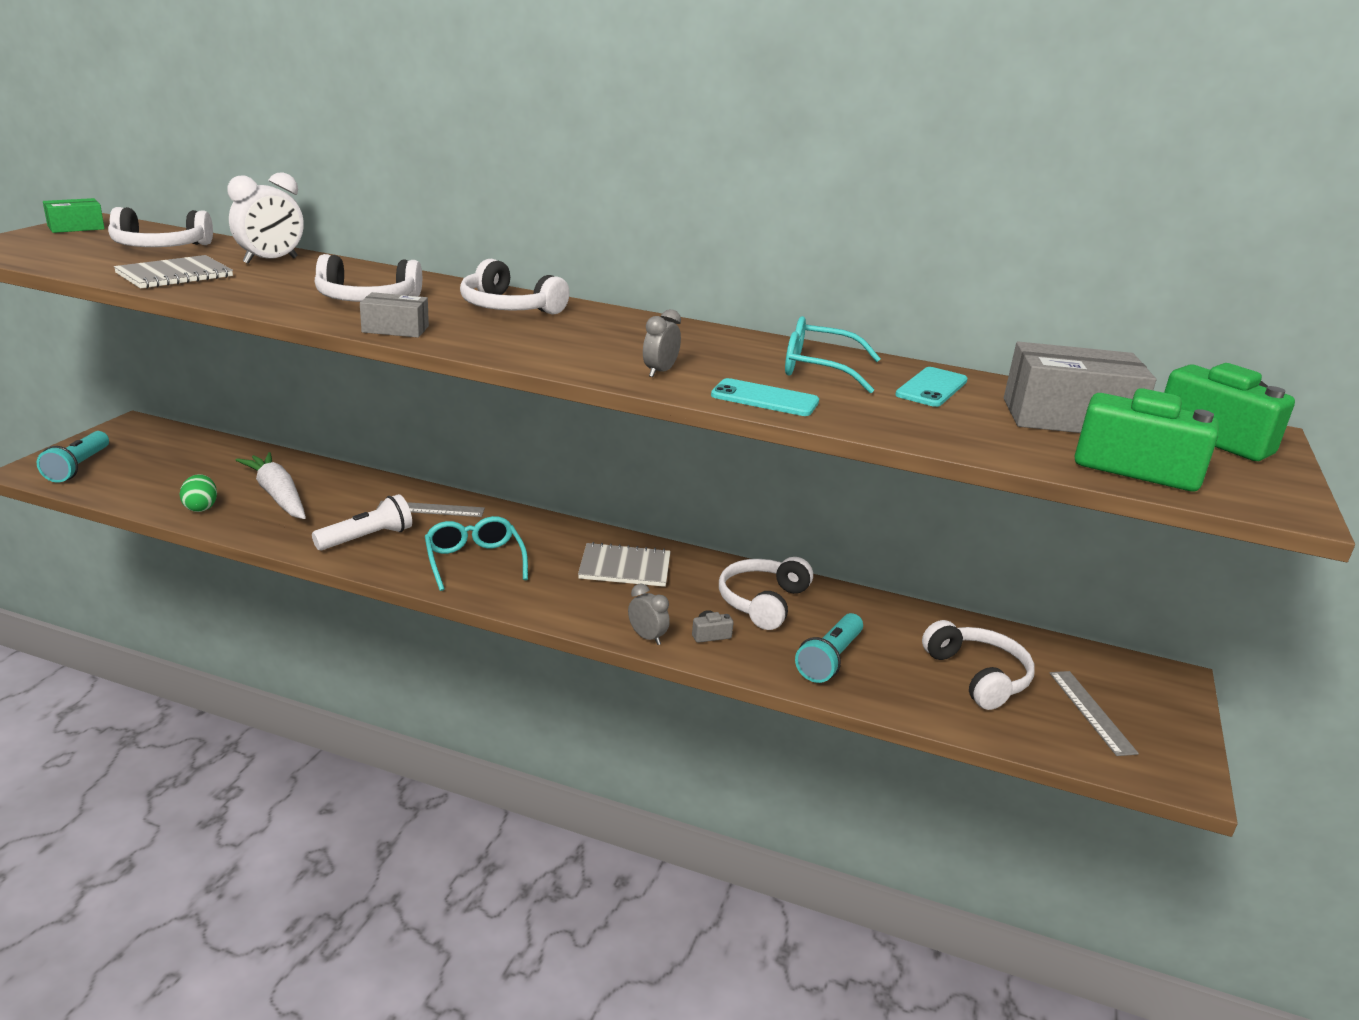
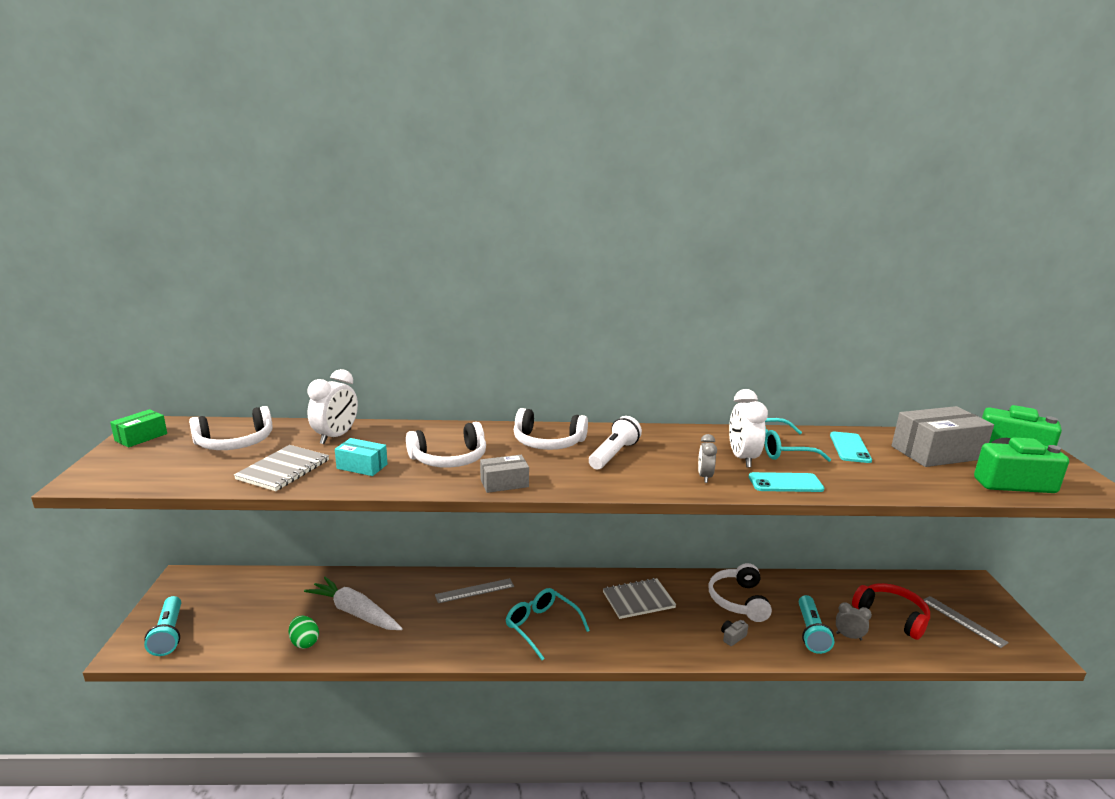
camera: 20 degrees left, 5 degrees down
(260, 287) = (362, 466): none -> turquoise box
(366, 538) = (452, 631): white flashlight -> white flashlight (613, 454)
(647, 637) = (699, 653): grey clock -> grey clock (848, 636)
(746, 367) = (742, 458): none -> white clock
(978, 676) = (892, 616): white headphones -> red headphones

